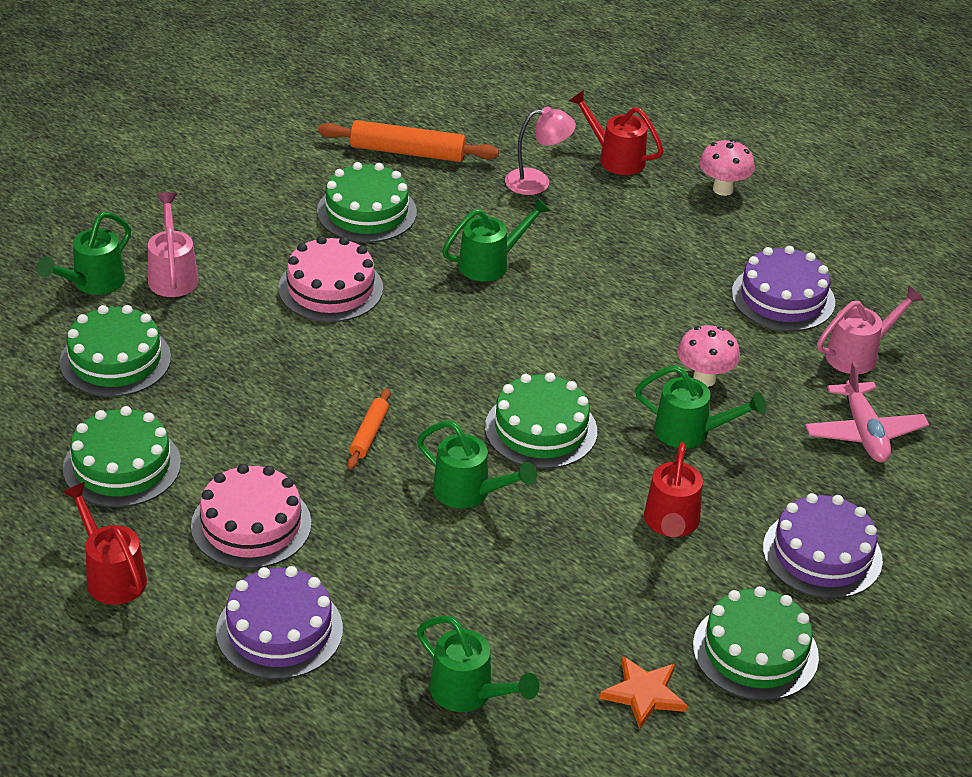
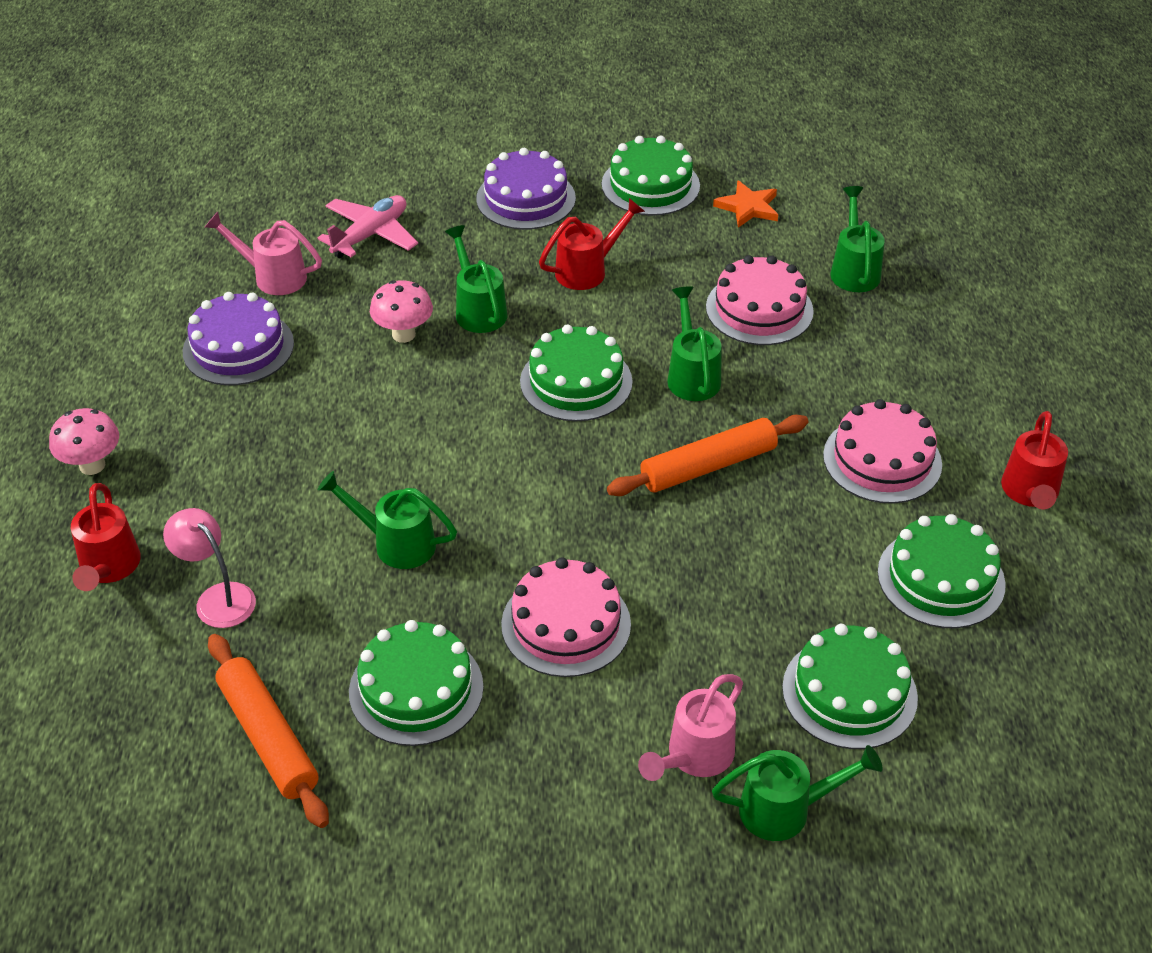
camera: 130 degrees left, 5 degrees up
(279, 630) = (938, 378): purple cake -> none
(369, 434) = (708, 466): orange rolling pin -> orange rolling pin, size x1.81
(495, 589) = (759, 309): none -> pink cake

